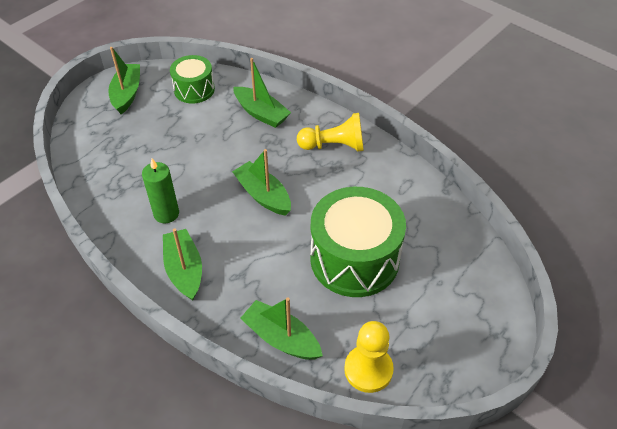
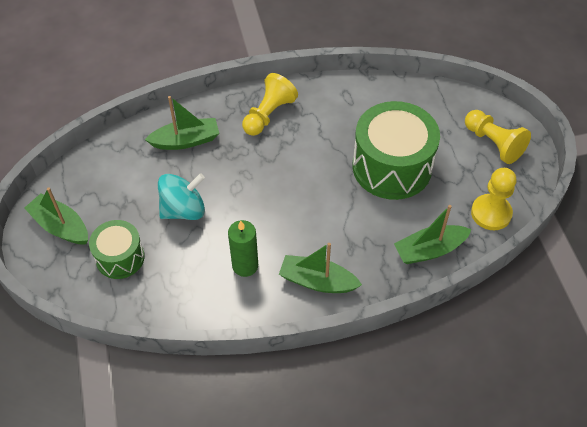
camera: 55 degrees left, 5 degrees up
(193, 148) = (183, 210): none -> turquoise spinning top
(194, 89) = (107, 172): green drum -> green drum (120, 257)
(263, 195) = (282, 188): green boat -> none
(460, 328) = (493, 143): none -> yellow pawn

